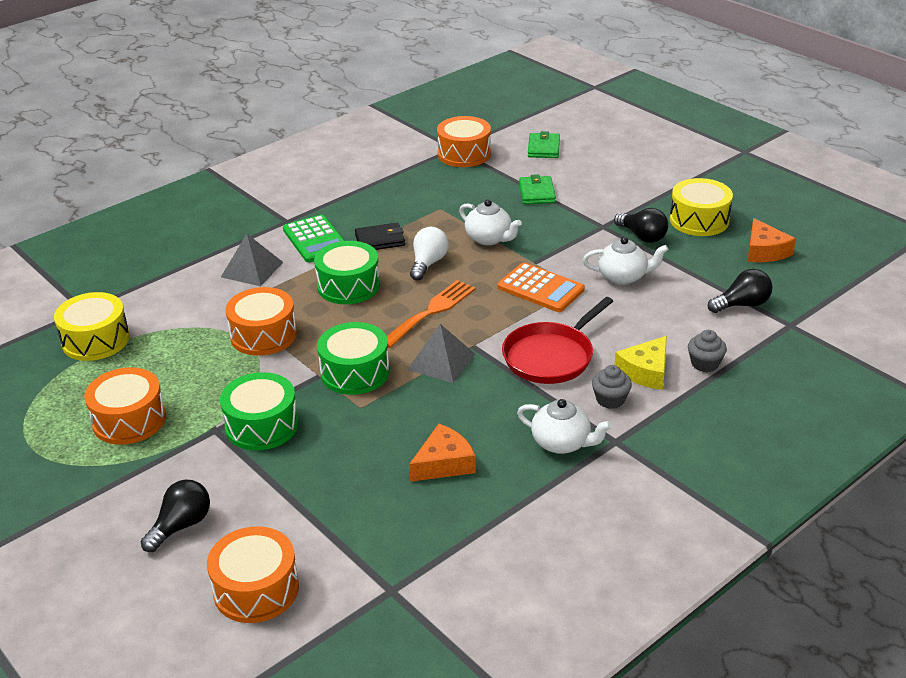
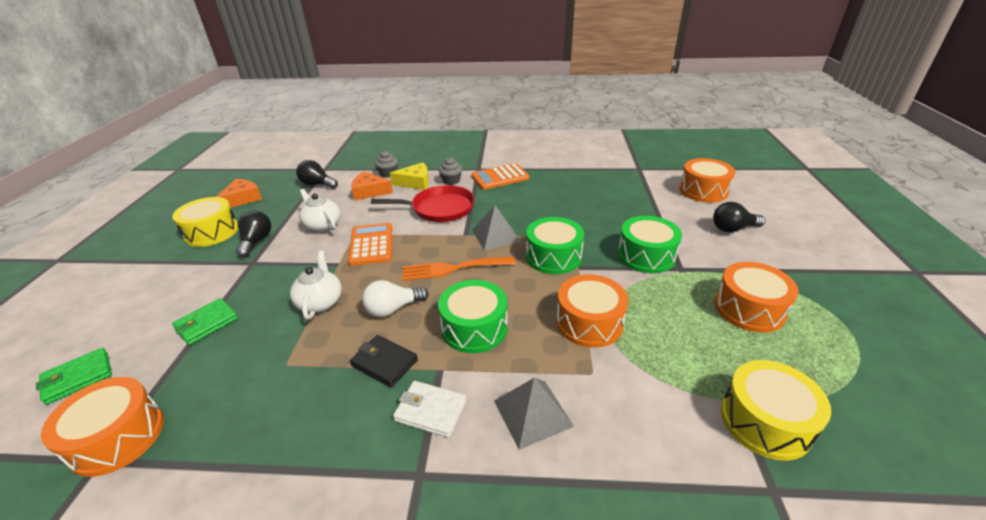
camera: 135 degrees left, 0 degrees up
(315, 240) = (431, 411): green calculator -> white wallet
(444, 463) = (563, 193): orange cheese -> orange cheese (369, 192)
(562, 443) = (500, 177): white teapot -> orange calculator

